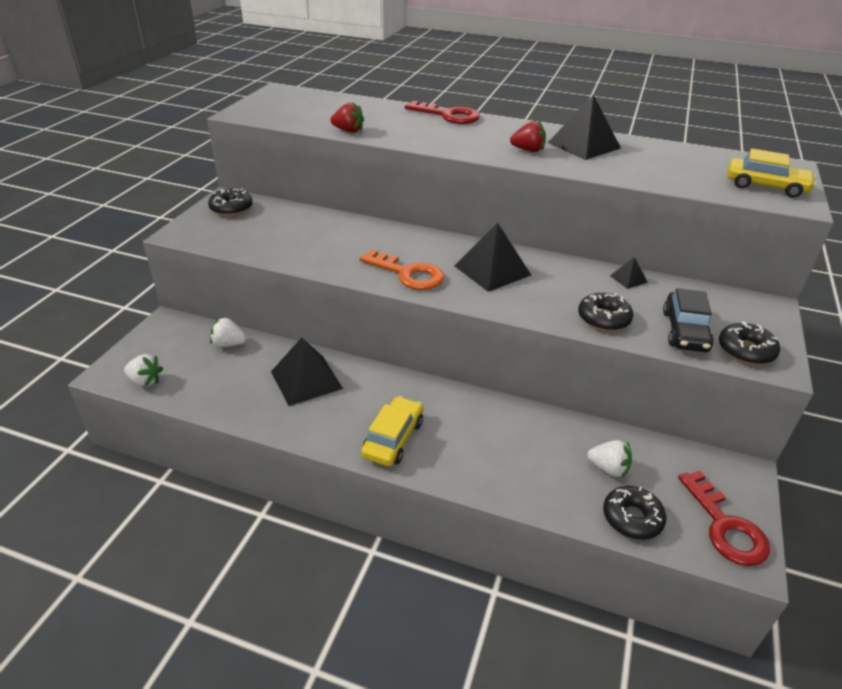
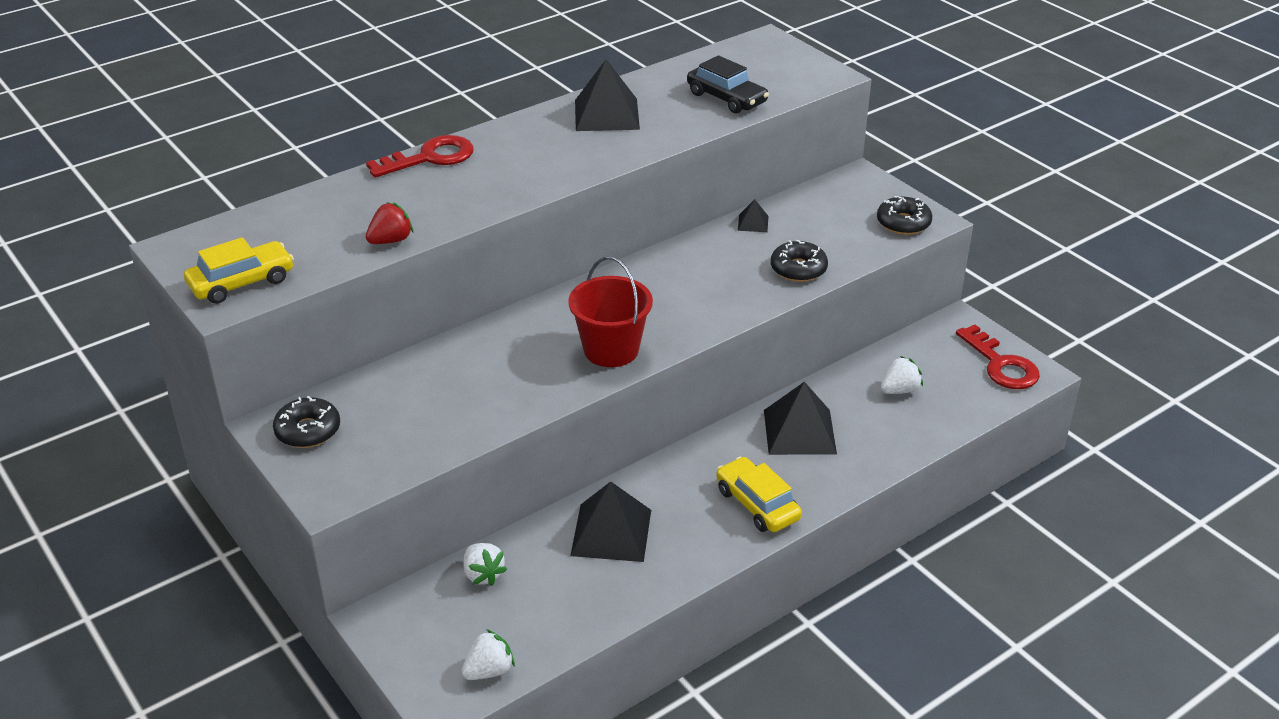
camera: 55 degrees left, 0 degrees up
(229, 344) = (483, 575): white strawberry -> white strawberry turned 75 degrees counterclockwise
(408, 274) = (611, 350): orange key -> red bucket
(492, 270) = (659, 293): black pyramid -> black pyramid (799, 431)
(528, 150) = (582, 150): red strawberry -> none
(632, 518) = (959, 407): black donut -> none
(685, 331) = (853, 237): black car -> black car (726, 98)
(725, 526) = (1001, 364): red key -> red key turned 45 degrees clockwise
(765, 186) = (788, 72): yellow car -> yellow car (241, 282)

